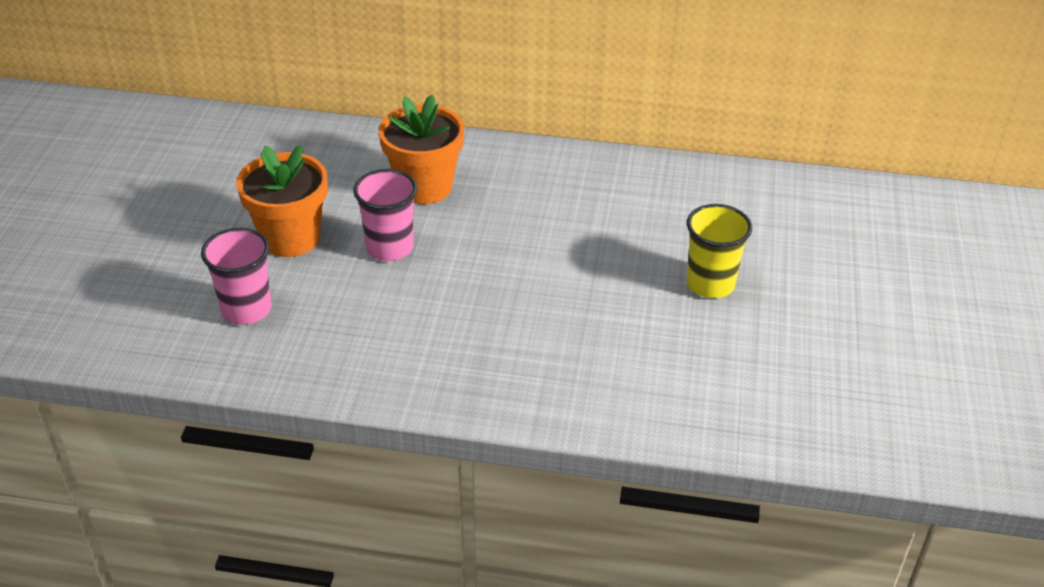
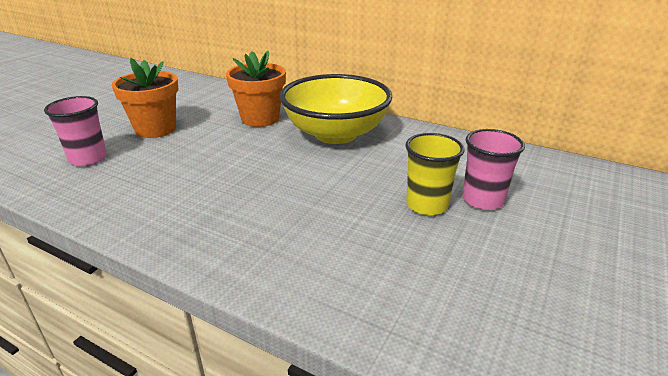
camera: 20 degrees right, 10 degrees down
(390, 248) = (209, 143): pink cup -> pink cup (483, 200)
(546, 195) = (335, 134): none -> yellow bowl

